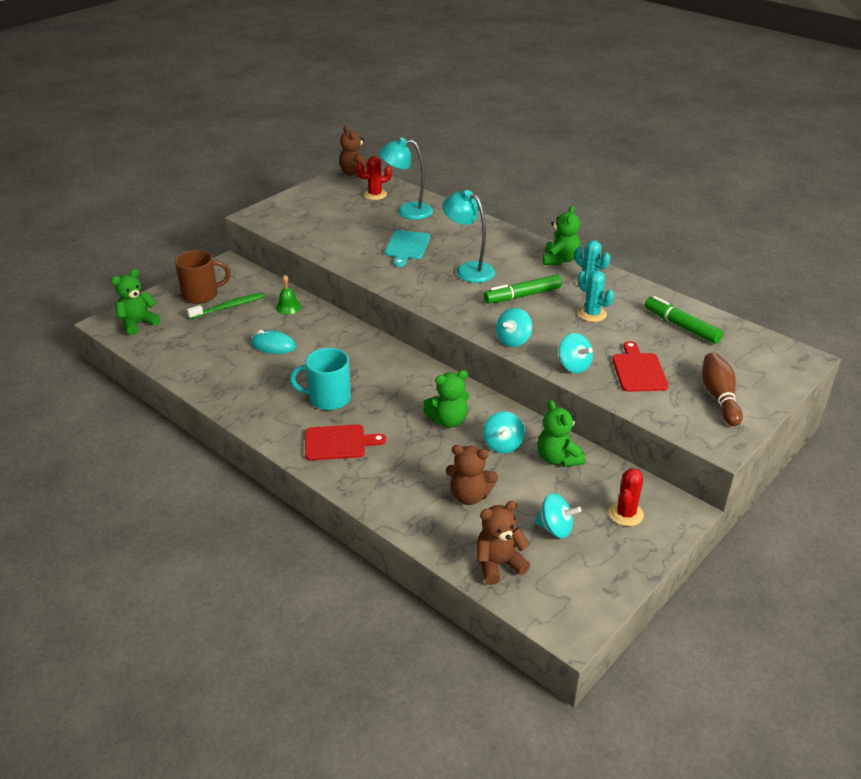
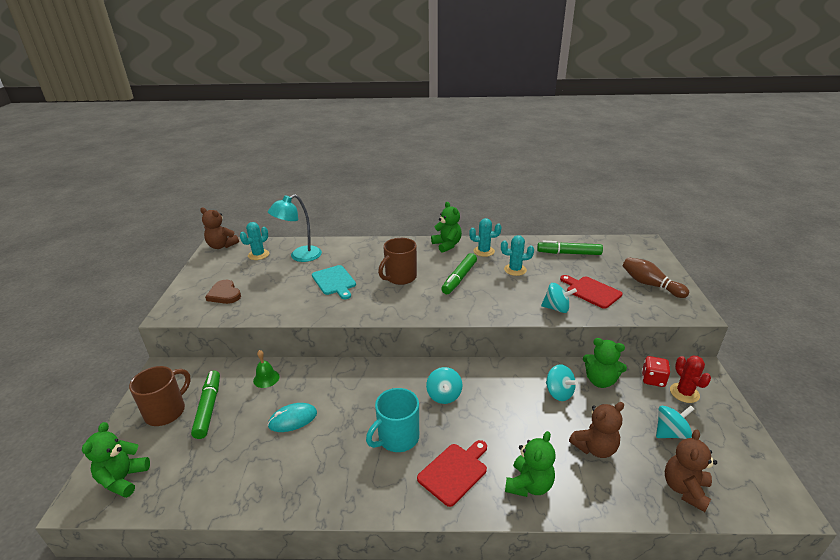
camera: 40 degrees left, 5 degrees down
(229, 307) = (209, 408): green toothbrush -> green marker
(309, 218) = (224, 294): none -> brown heart
(375, 195) = (258, 255): red cactus -> turquoise cactus
(448, 420) = (503, 398): green teddy bear -> green teddy bear (529, 485)
(468, 269) = (400, 277): turquoise lamp -> brown mug
(513, 340) = (498, 311): turquoise spinning top -> turquoise spinning top (444, 395)
(613, 487) = (653, 379): none -> red dice

